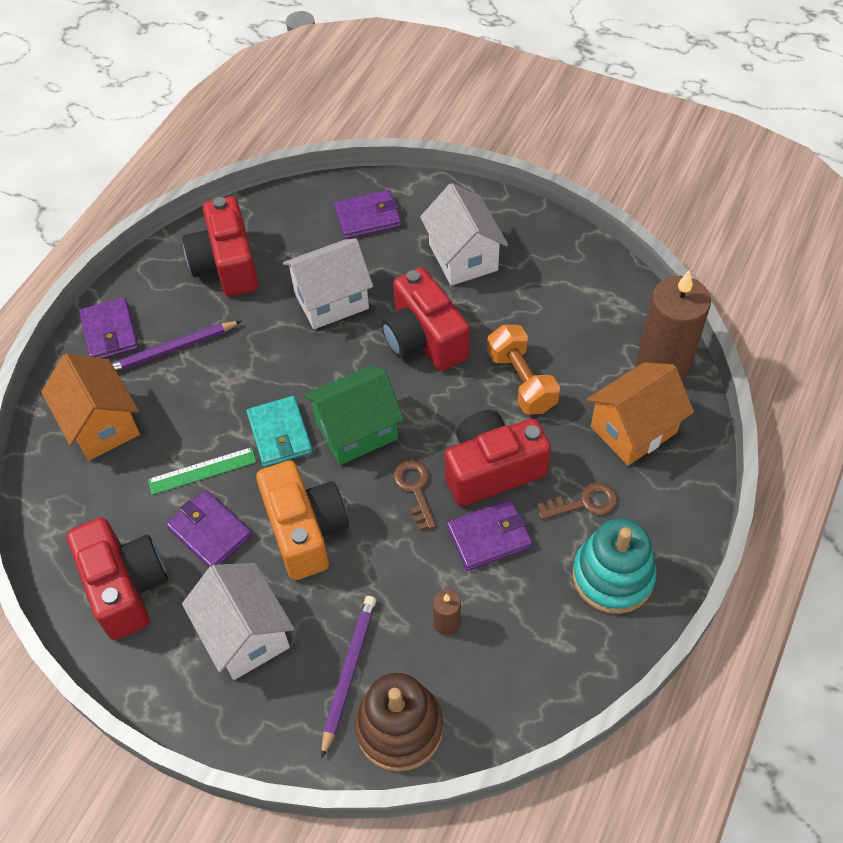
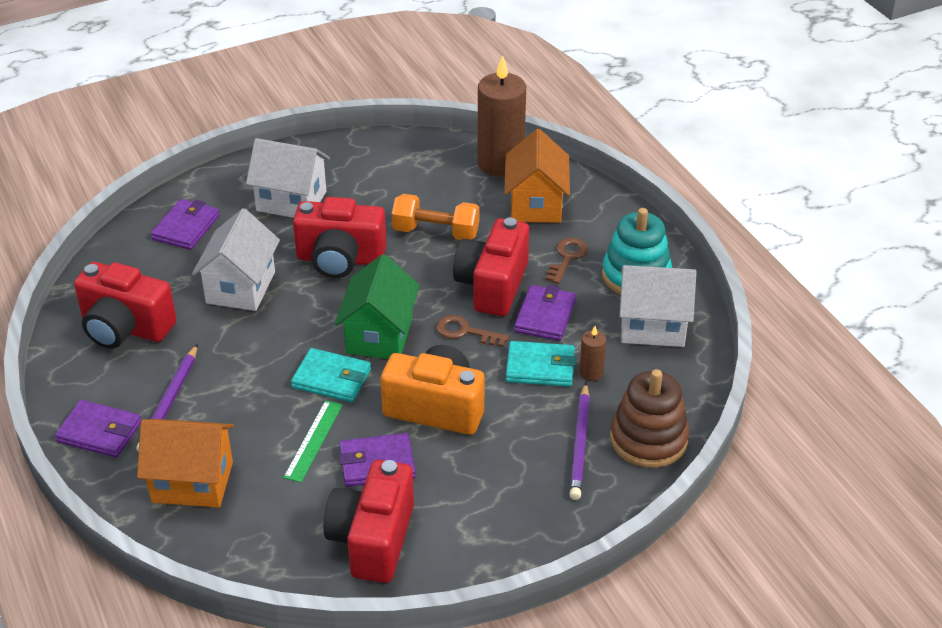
camera: 55 degrees left, 15 degrees down
(126, 587) = (372, 539): red camera -> red camera turned 90 degrees counterclockwise
(245, 635) = (491, 486): white house -> white house (652, 326)
(349, 673) = (580, 444): purple pencil -> purple pencil turned 135 degrees counterclockwise
(419, 577) = (540, 367): none -> turquoise wallet

